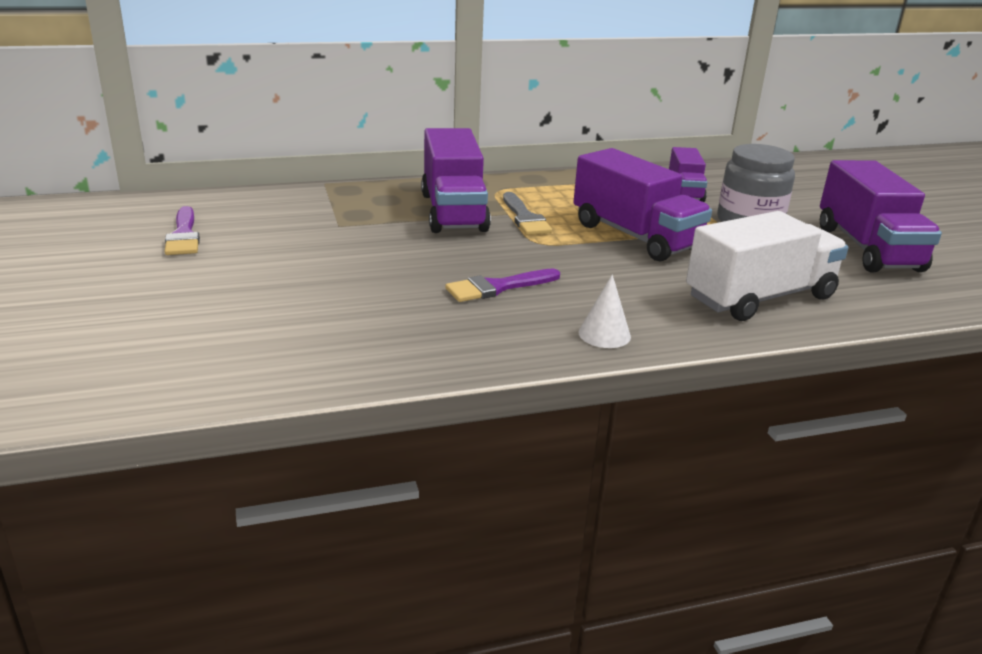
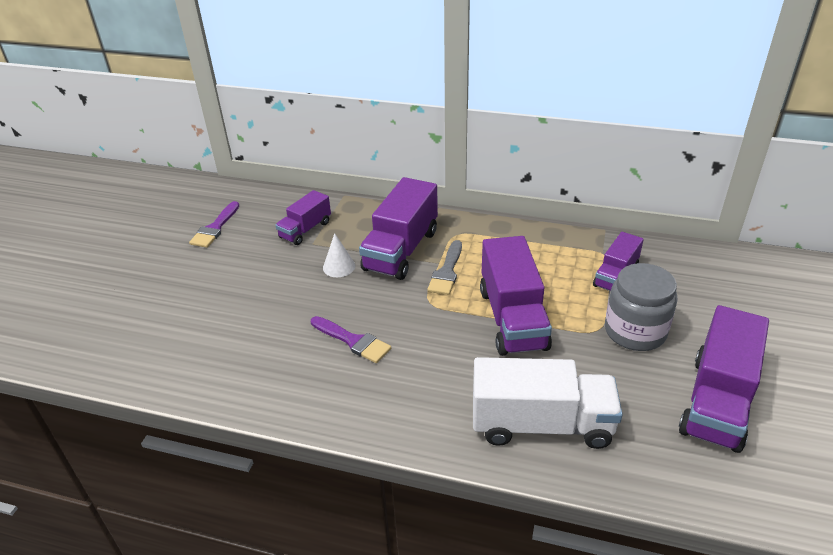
camera: 35 degrees right, 10 degrees up
(314, 216) = (305, 230): none -> purple truck
(497, 287) = (353, 341): purple brush -> purple brush turned 150 degrees counterclockwise
(604, 334) = (377, 416): white cone -> white cone (339, 266)

